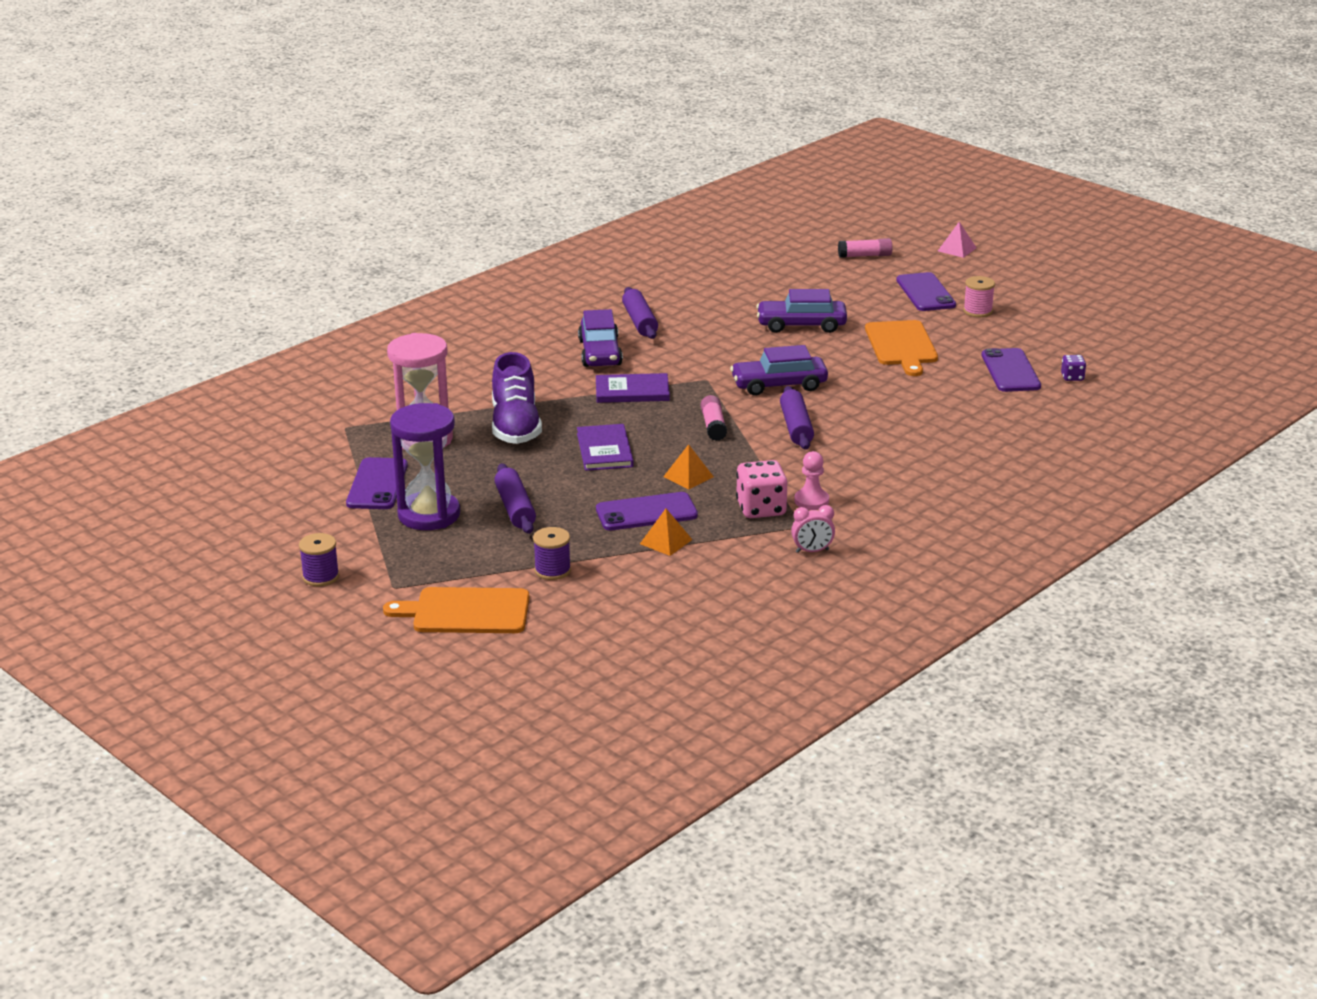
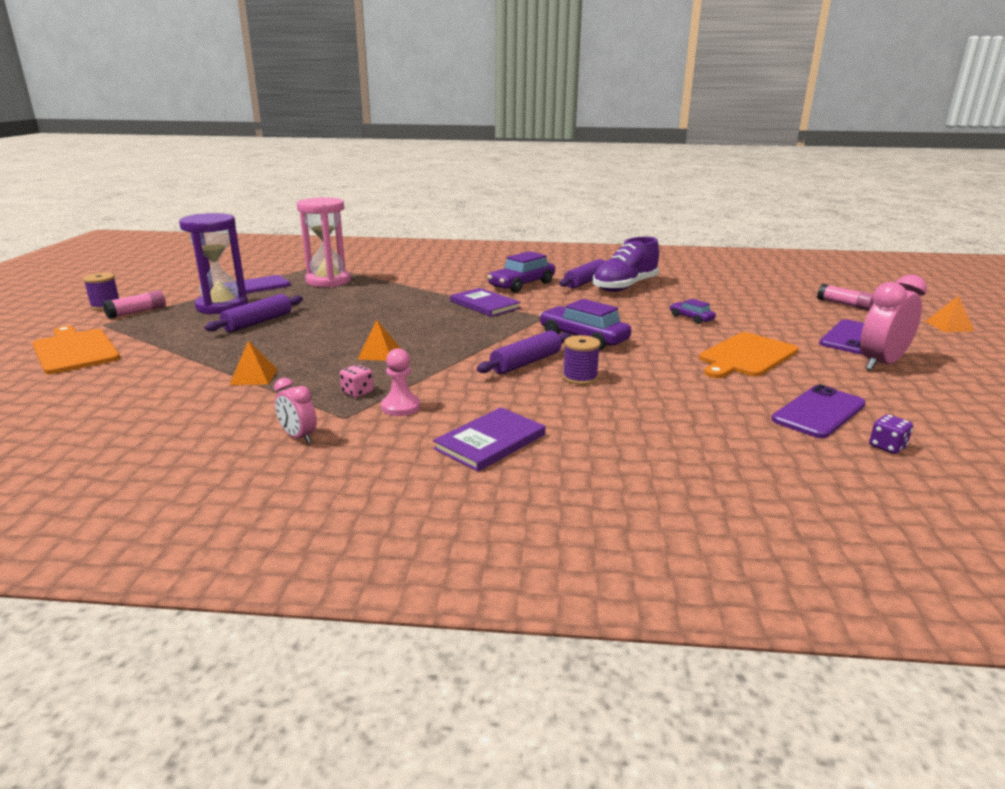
camera: 50 degrees right, 5 degrees down
(515, 426) = (380, 293): purple shoe -> purple shoe (625, 287)
(552, 570) = (166, 356): purple spool -> purple spool (580, 378)
(605, 450) = (383, 321): purple book -> purple book (490, 442)
(646, 512) = (298, 357): purple phone -> none
(713, 426) = (476, 338): pink glue stick -> pink glue stick (137, 312)
(761, 509) = (357, 392): pink dice -> pink dice, size x0.53
(801, 325) = (691, 318): purple car -> purple car, size x0.54
(957, 249) = (949, 326): pink pyramid -> orange pyramid
(977, 311) = (881, 364): pink spool -> pink clock

